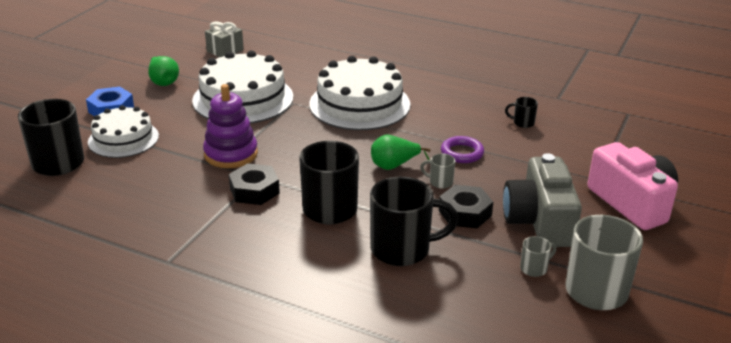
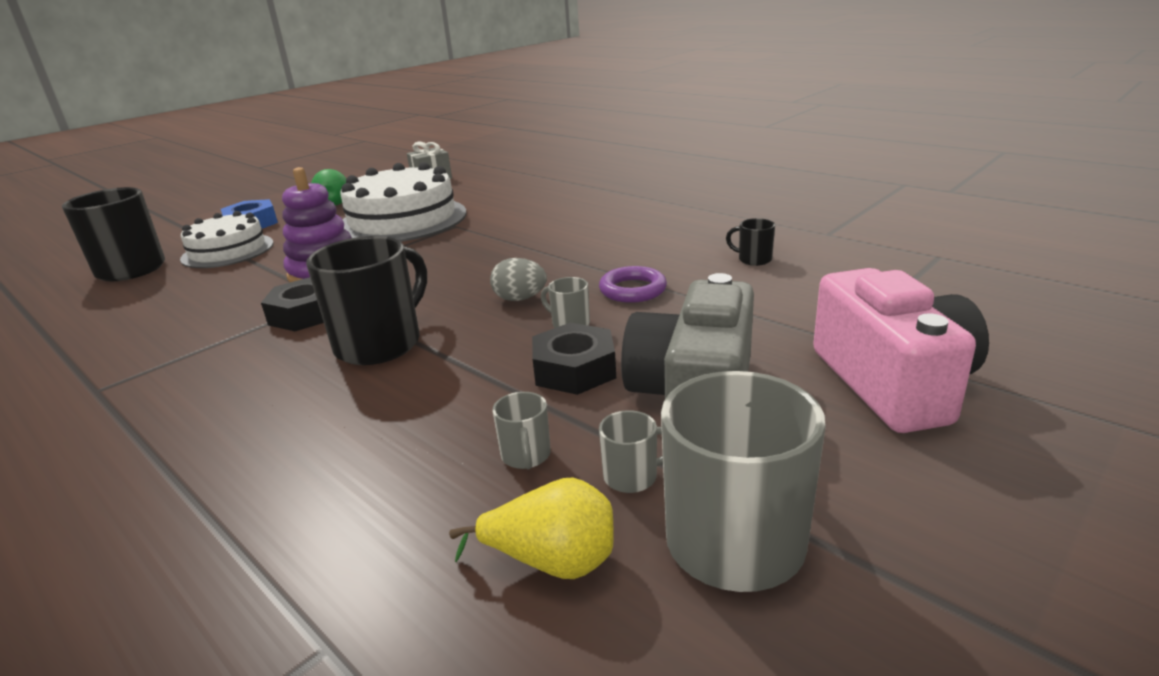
camera: 20 degrees right, 5 degrees down
(359, 104) = (537, 230): white cake -> none
(394, 166) = (520, 299): green pear -> grey egg
(402, 249) = (428, 413): black mug -> none
(475, 266) = (526, 456): none -> grey mug
(524, 312) = (552, 562): none -> yellow pear

